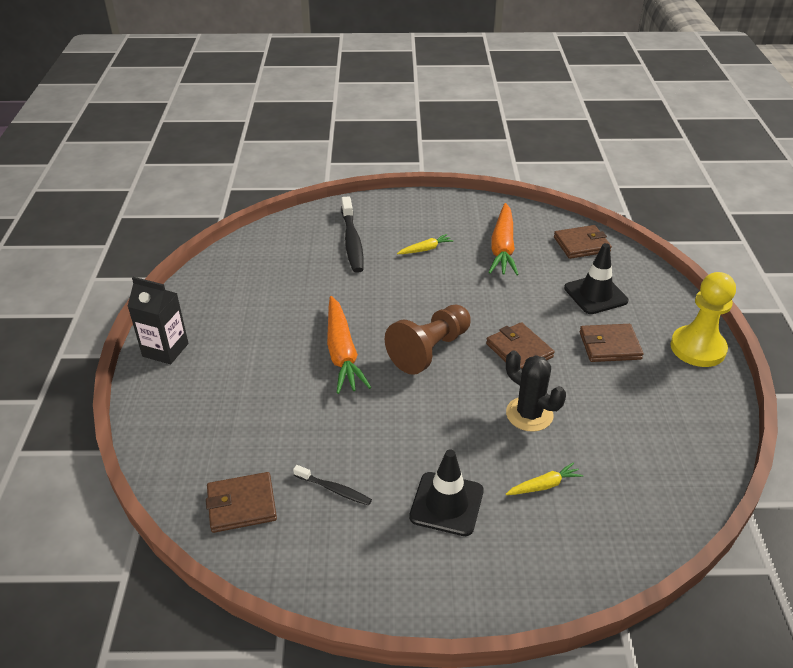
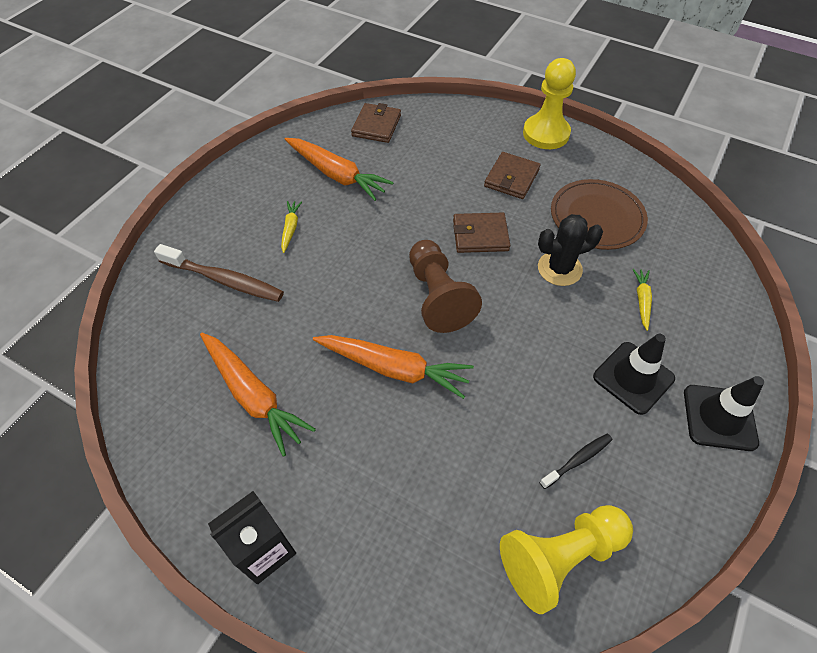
camera: 60 degrees left, 15 degrees up
(242, 505) = (560, 557): brown wallet -> yellow pawn
(270, 296) = (253, 396): none -> orange carrot
(352, 241) = (224, 280): black toothbrush -> brown toothbrush
(595, 294) = (446, 152): black traffic cone -> black traffic cone (719, 417)
(621, 420) = (597, 217): none -> brown plate

